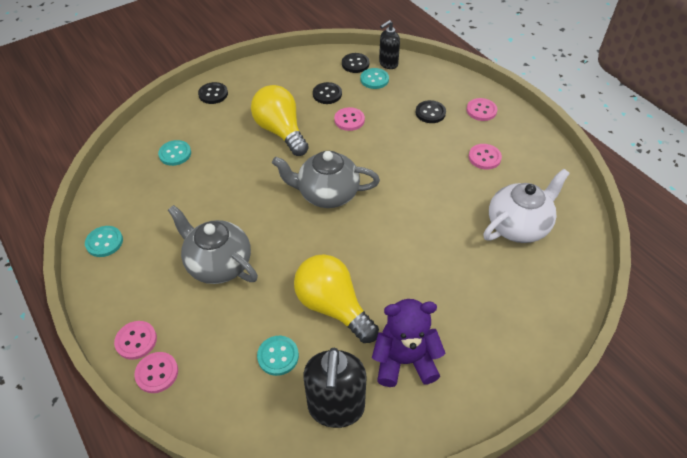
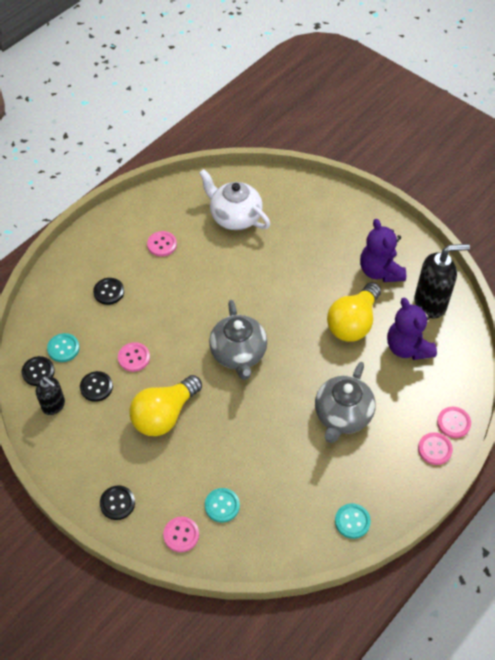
camera: 105 degrees left, 5 degrees up
(278, 356) = (407, 347): turquoise button -> purple teddy bear
(388, 64) = (33, 341): black soap dispenser -> black soap dispenser (54, 405)
(481, 110) = (97, 252): pink button -> pink button (181, 535)

